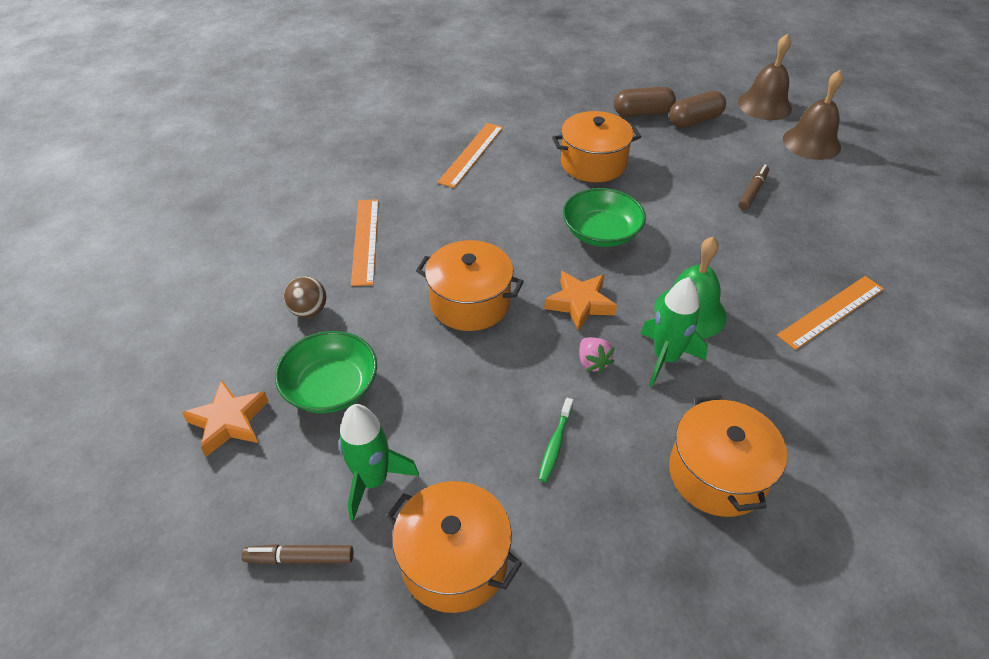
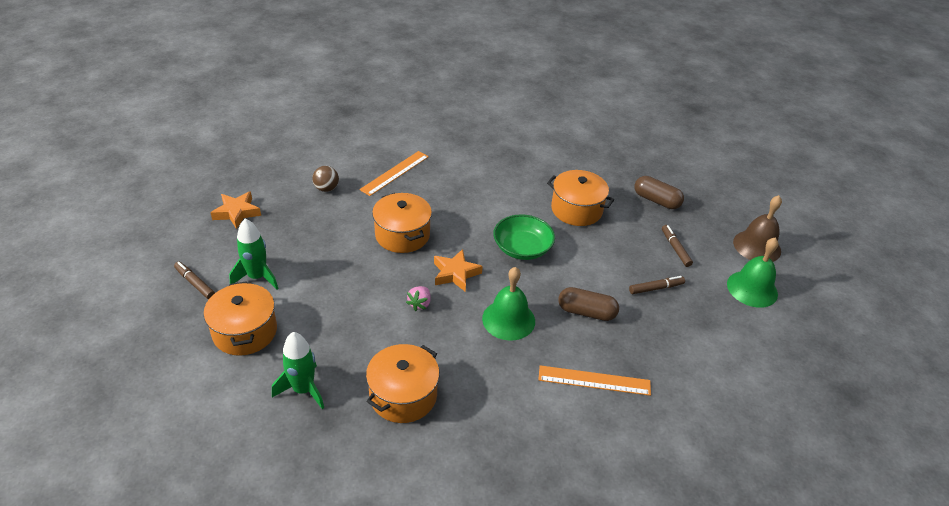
camera: 40 degrees right, 5 degrees down
(331, 387) = (292, 228): green bowl -> none
(471, 154) = (512, 162): orange ruler -> none
(555, 444) = (349, 323): green toothbrush -> none
(665, 358) = (459, 330): green rocket -> green rocket (303, 390)
(694, 120) = (686, 225): brown capsule -> brown capsule (586, 312)
(716, 146) = (675, 248): none -> brown marker
(811, 143) = (752, 289): brown bell -> green bell

